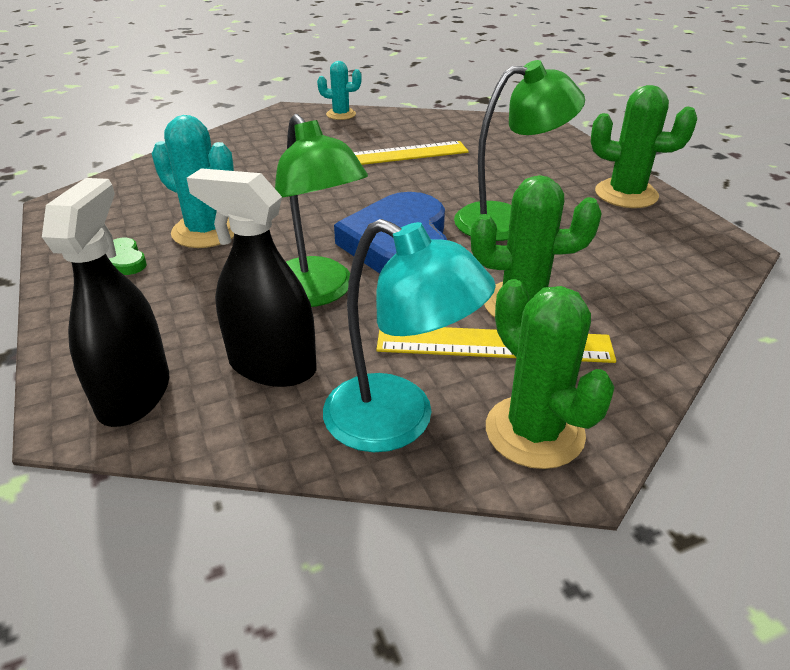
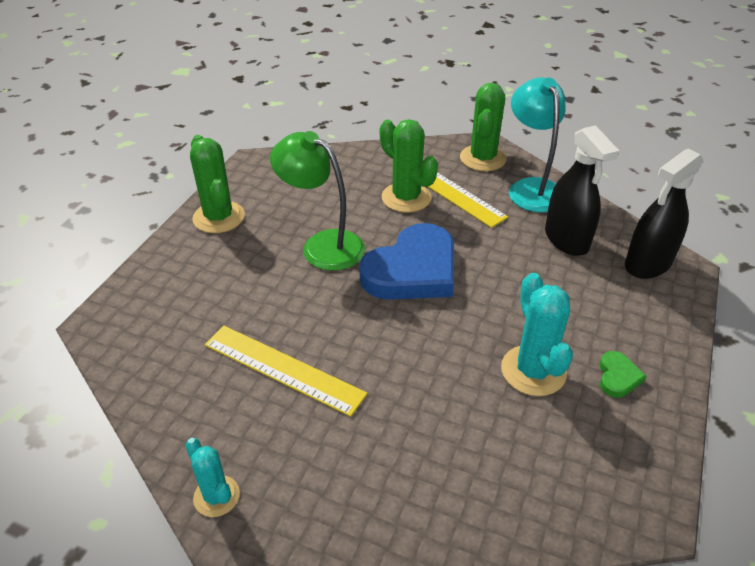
camera: 135 degrees left, 5 degrees up
(317, 293) = (503, 266): green lamp -> none

